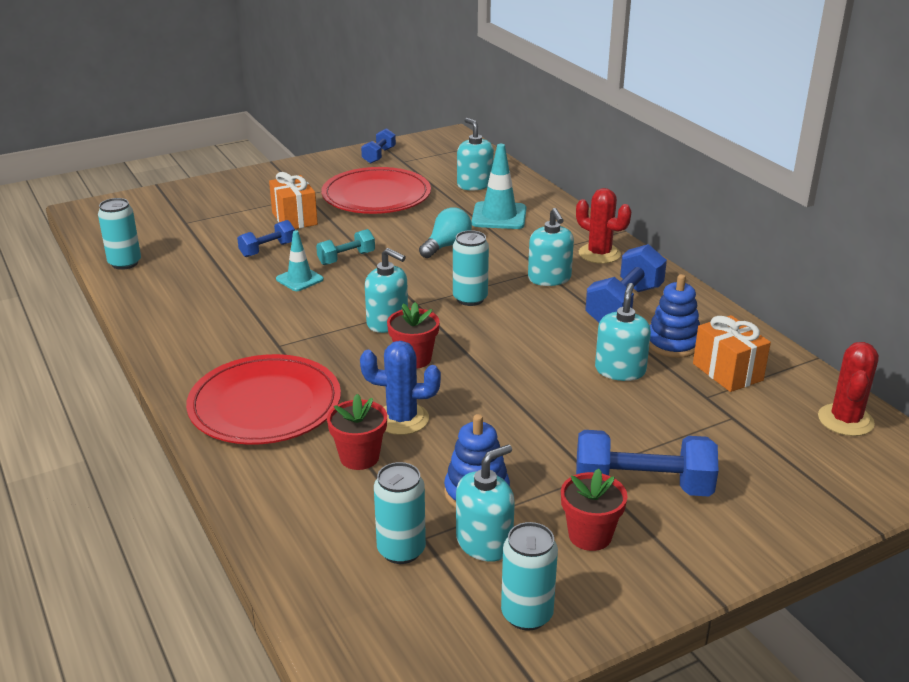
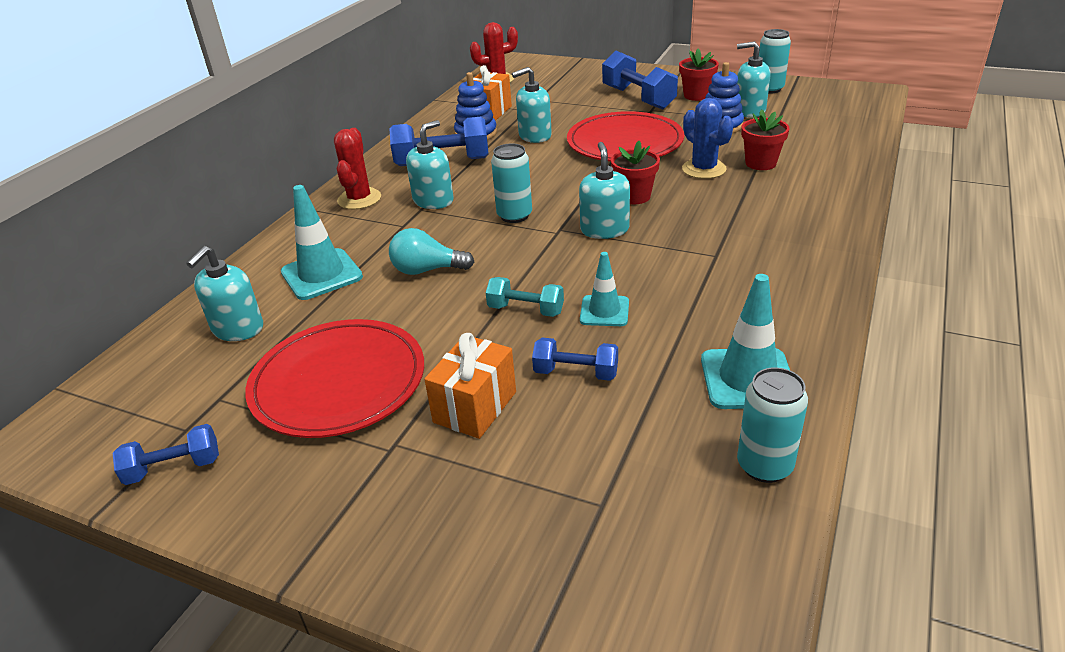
camera: 125 degrees left, 5 degrees up
(170, 289) = (747, 379): none -> turquoise traffic cone
(265, 405) = (784, 217): red plate -> red plate (625, 142)
(401, 550) = (795, 123): turquoise can -> none

